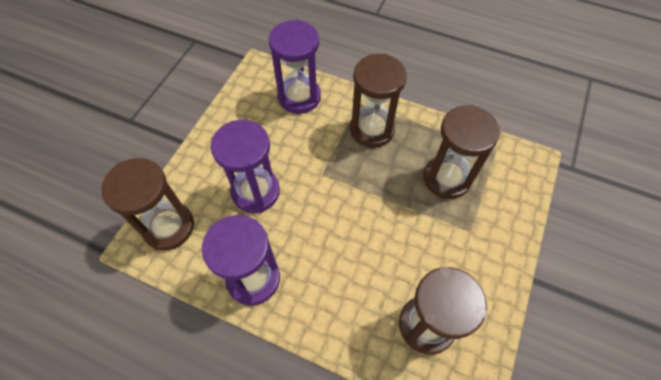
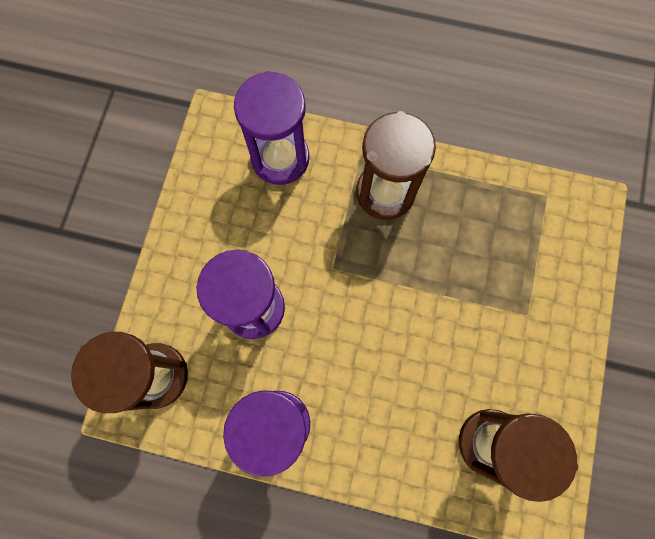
camera: 10 degrees left, 15 degrees up
(446, 178) = (490, 248): brown hourglass -> none

